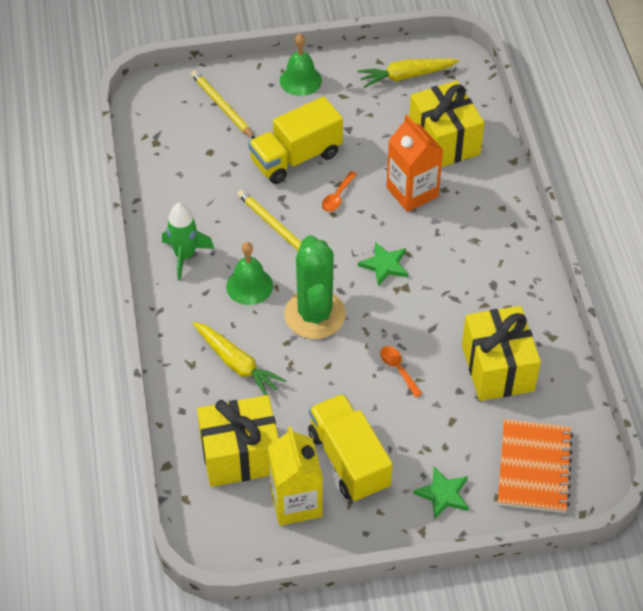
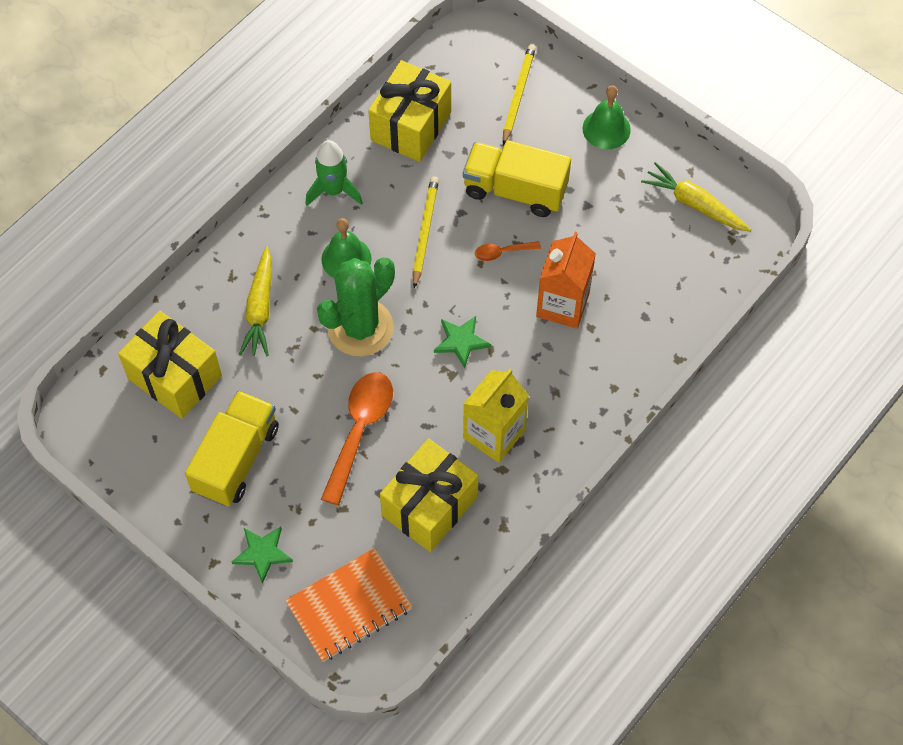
camera: 50 degrees right, 10 degrees up
(296, 502) = (164, 450): yellow carton -> yellow carton (494, 434)
(398, 369) = (360, 430): orange spoon -> orange spoon, size x2.06
(444, 141) = (647, 287): yellow gift -> yellow gift (411, 126)

